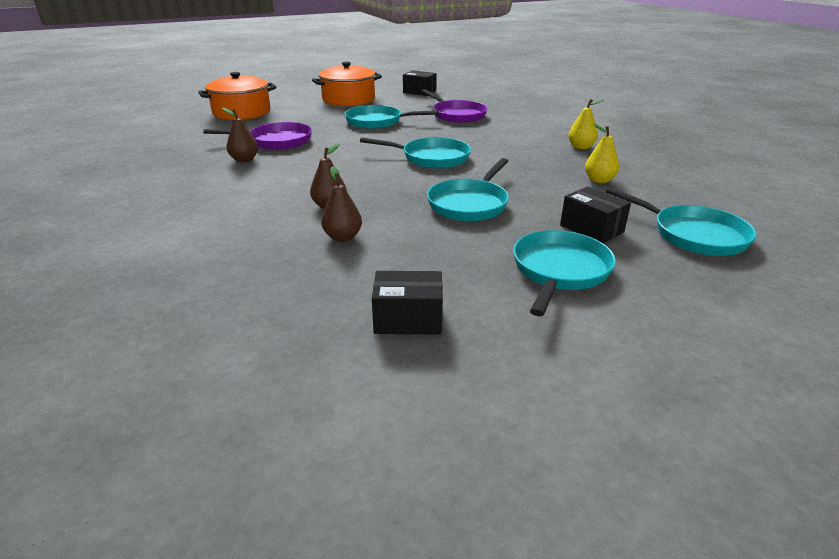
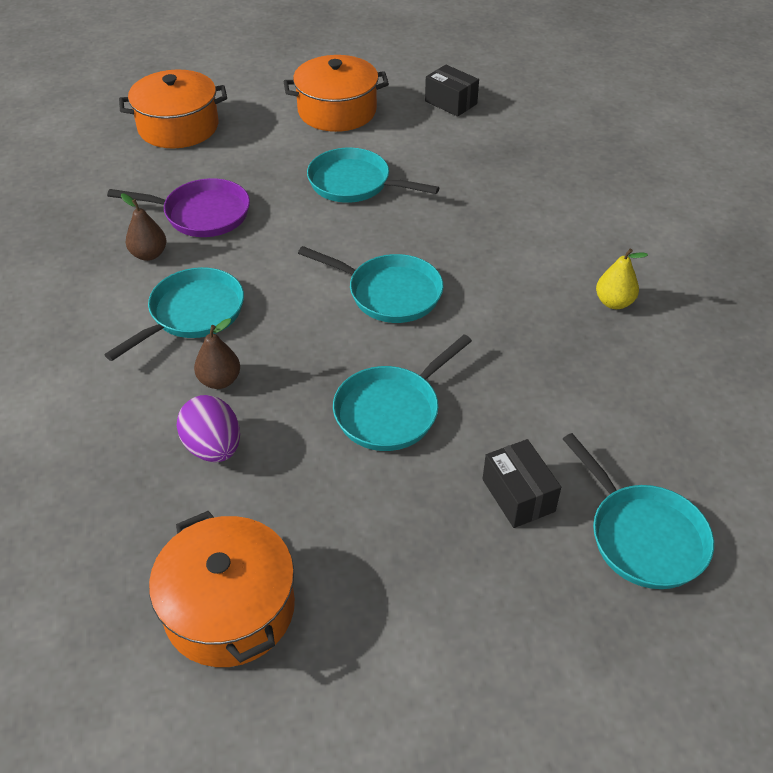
camera: 15 degrees right, 15 degrees up
(343, 237) = (213, 448): brown pear -> purple egg
(408, 319) = (229, 608): black box -> orange pot
(456, 115) = (476, 181): purple pan -> none
(559, 271) = (433, 568): turquoise pan -> turquoise pan (192, 314)
(599, 180) = (591, 391): yellow pear -> none

